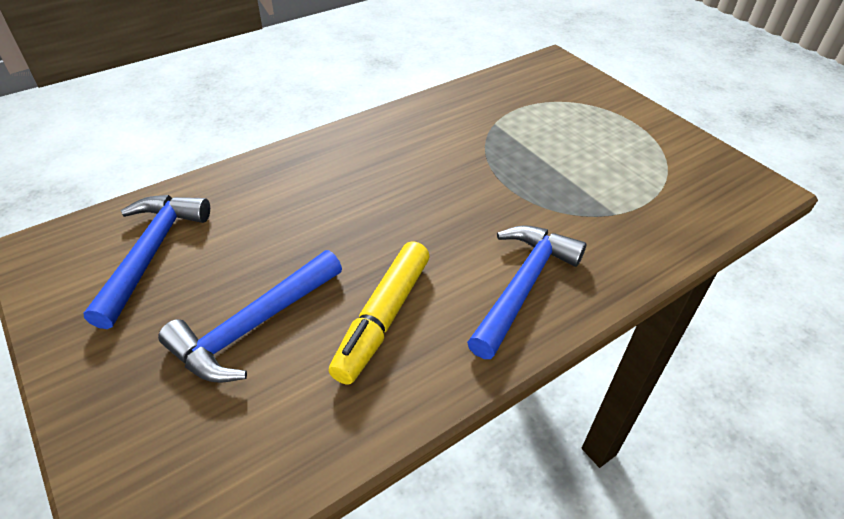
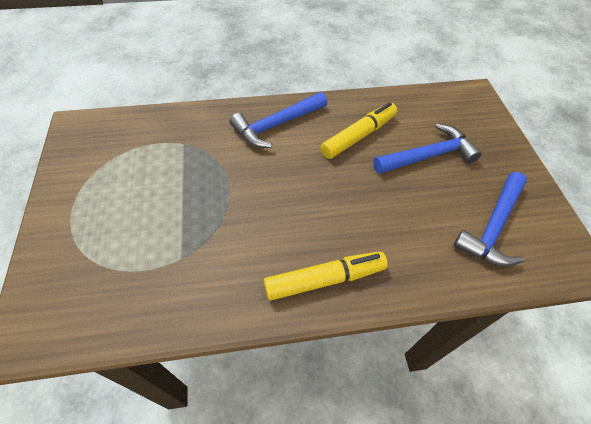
camera: 155 degrees left, 10 degrees up
(348, 147) = (325, 279): none -> yellow marker

